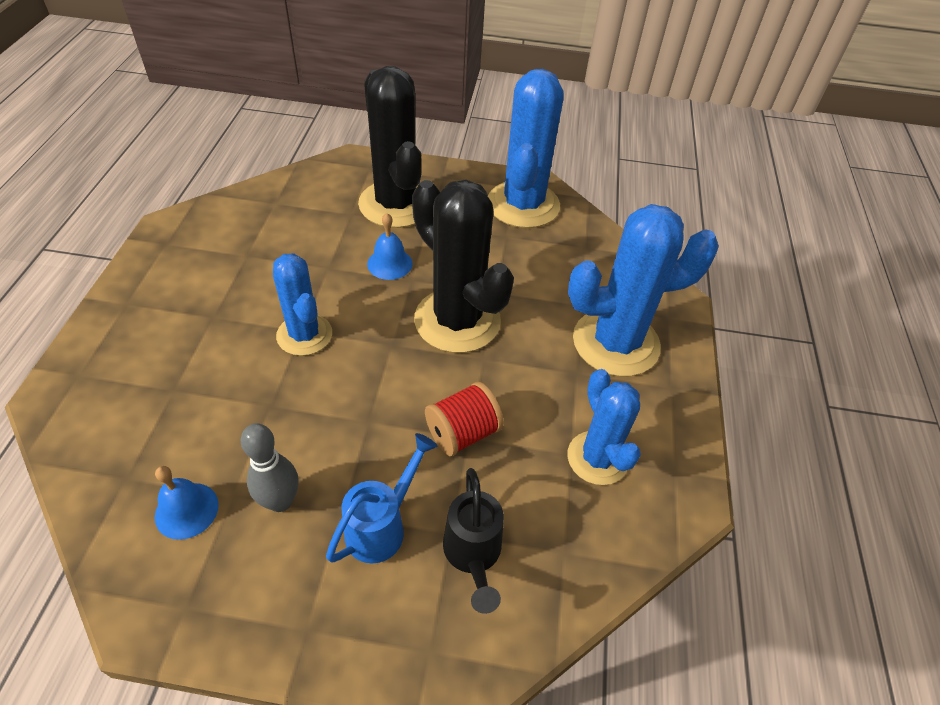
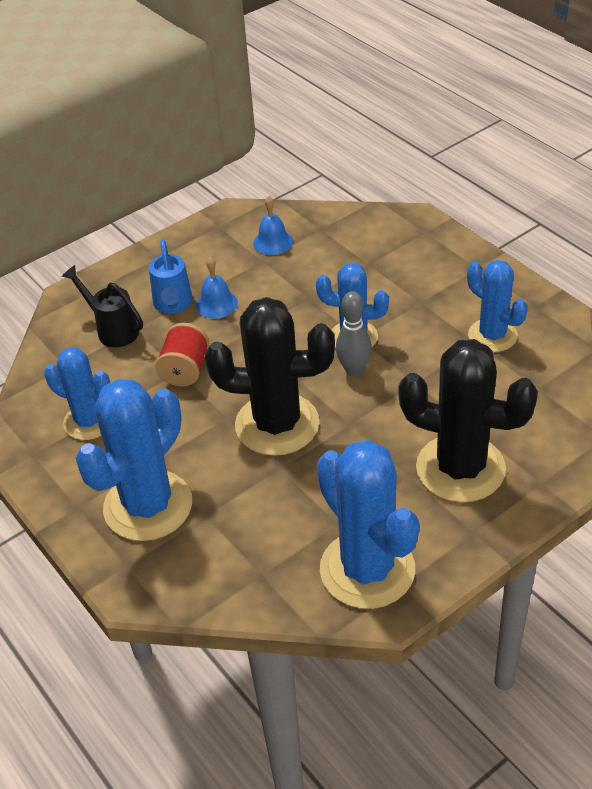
camera: 140 degrees right, 5 degrees down
(229, 250) = (492, 335): none -> blue cactus
(280, 501) = (236, 275): grey bowling pin -> grey bowling pin (354, 370)
(389, 263) = (382, 420): blue bell -> blue bell (216, 304)

